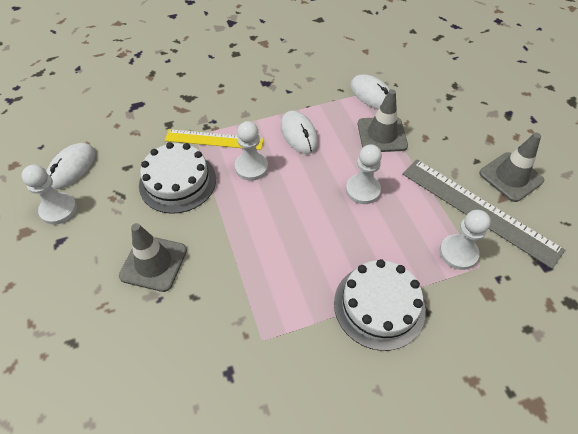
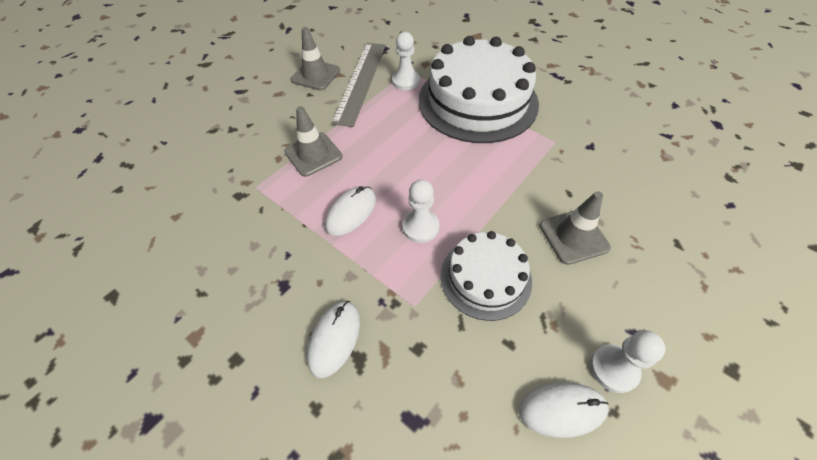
camera: 120 degrees left, 0 degrees up
(214, 140) = (408, 281): yellow ruler -> none
(362, 190) = (388, 142): white pawn -> none
(371, 95) = (257, 181): white mouse -> white mouse (334, 338)
(379, 305) = (477, 101): white cake -> white cake, size x1.81

